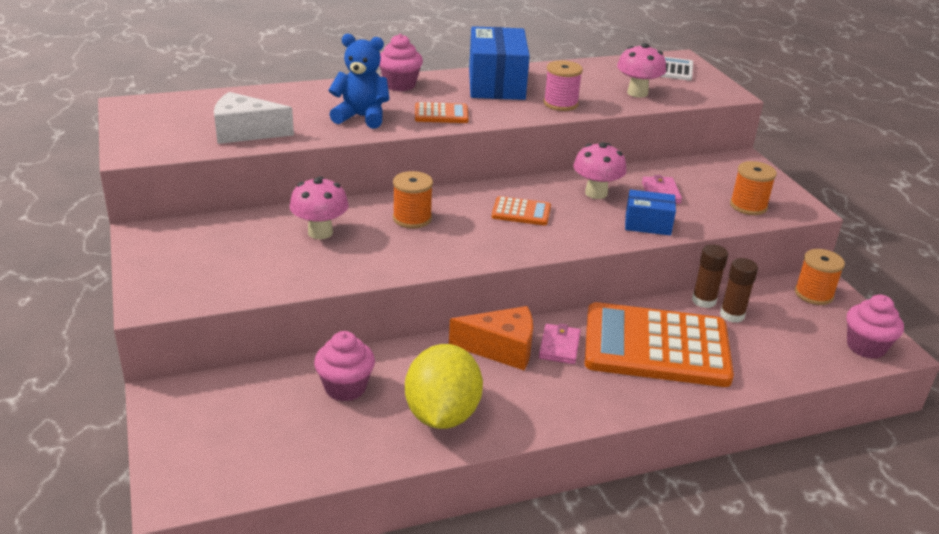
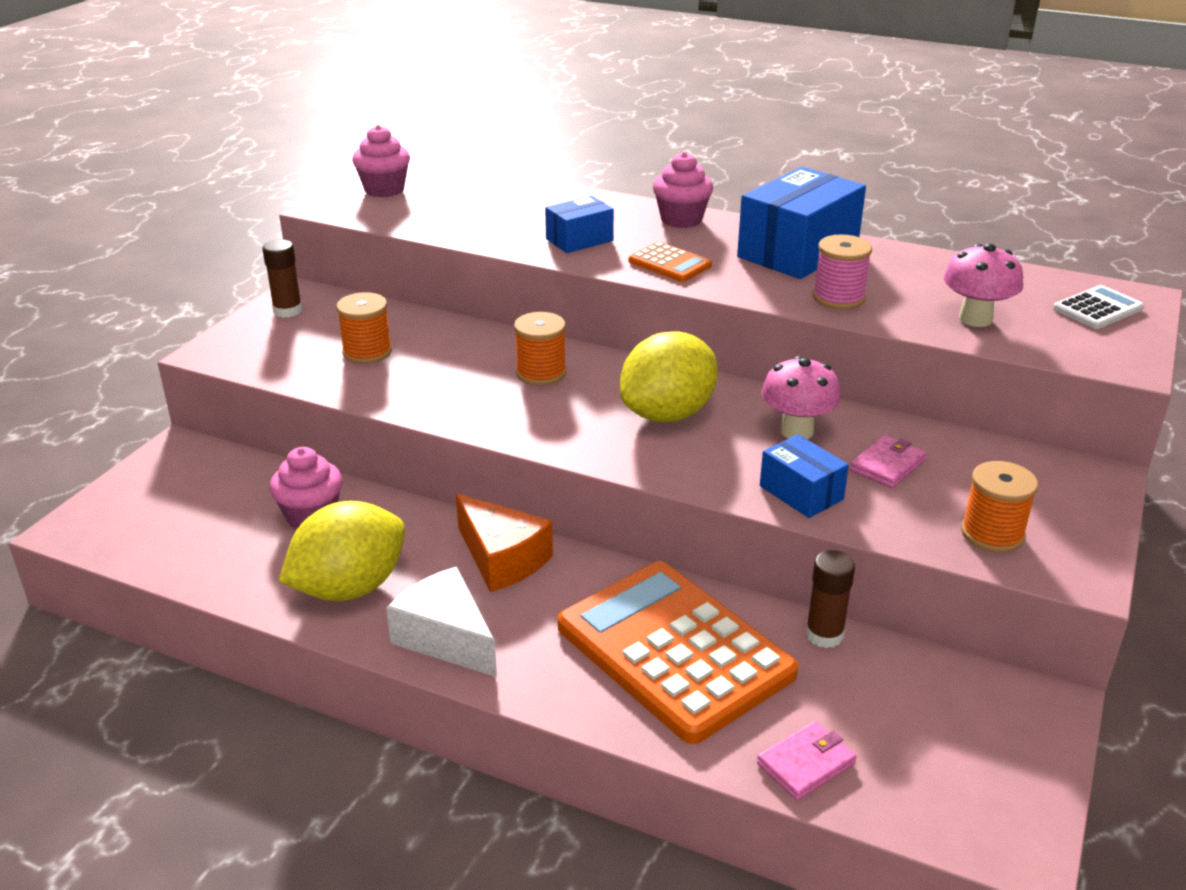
camera: 45 degrees right, 0 degrees up
(245, 132) = (446, 219): white cheese -> white cheese (446, 638)
(320, 232) = (434, 350): pink mushroom -> none
(361, 117) = (579, 240): blue teddy bear -> blue box
(521, 212) = (668, 414): orange calculator -> yellow lemon
(559, 346) = (564, 589): pink wallet -> pink wallet (805, 764)
(732, 315) = (835, 671): brown glue stick -> brown glue stick (287, 311)
(813, 294) = (1008, 711): orange spool -> orange spool (367, 352)
(865, 347) = (975, 818): pink cupcake -> pink cupcake (384, 190)

